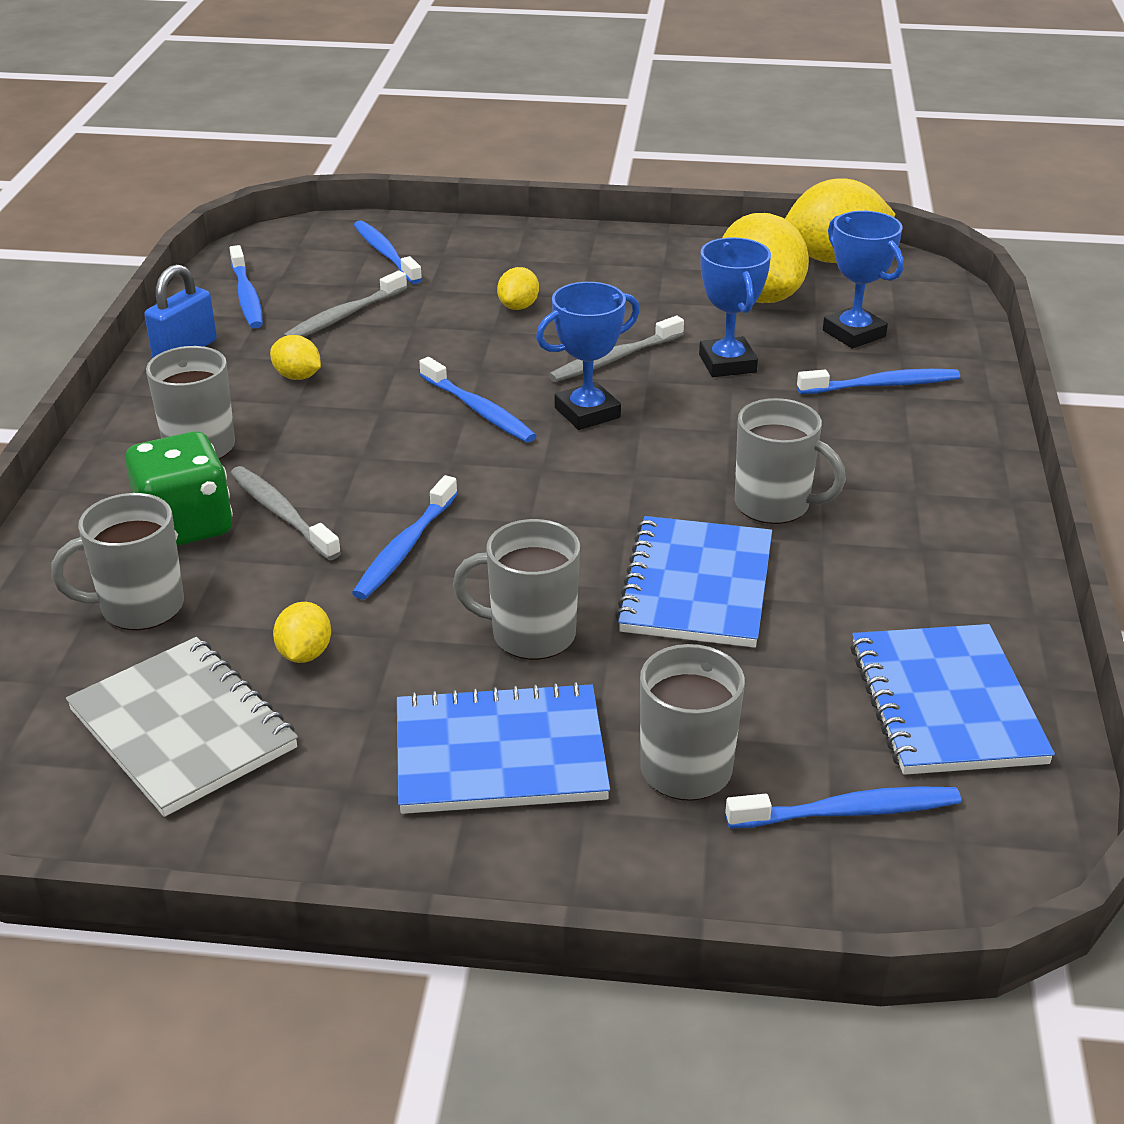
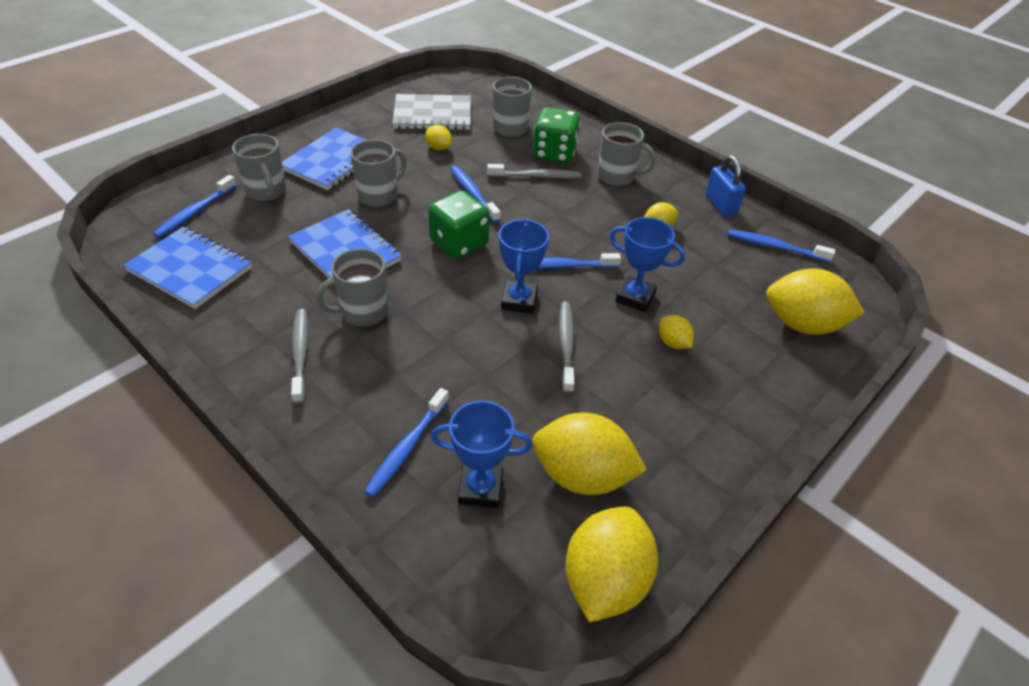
camera: 125 degrees right, 10 degrees up
(344, 316) = (719, 269): grey toothbrush -> grey toothbrush (300, 354)
(385, 253) = (802, 324): blue toothbrush -> yellow lemon
(542, 503) = (459, 243): none -> green dice
(727, 363) = (510, 391): blue trophy -> blue trophy (635, 297)

